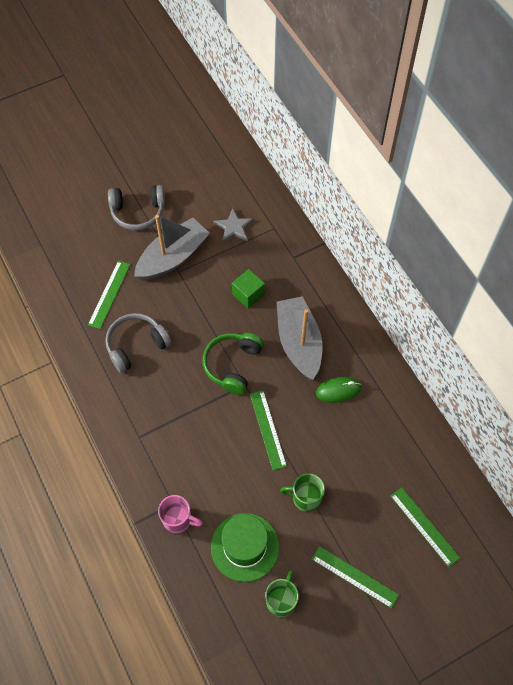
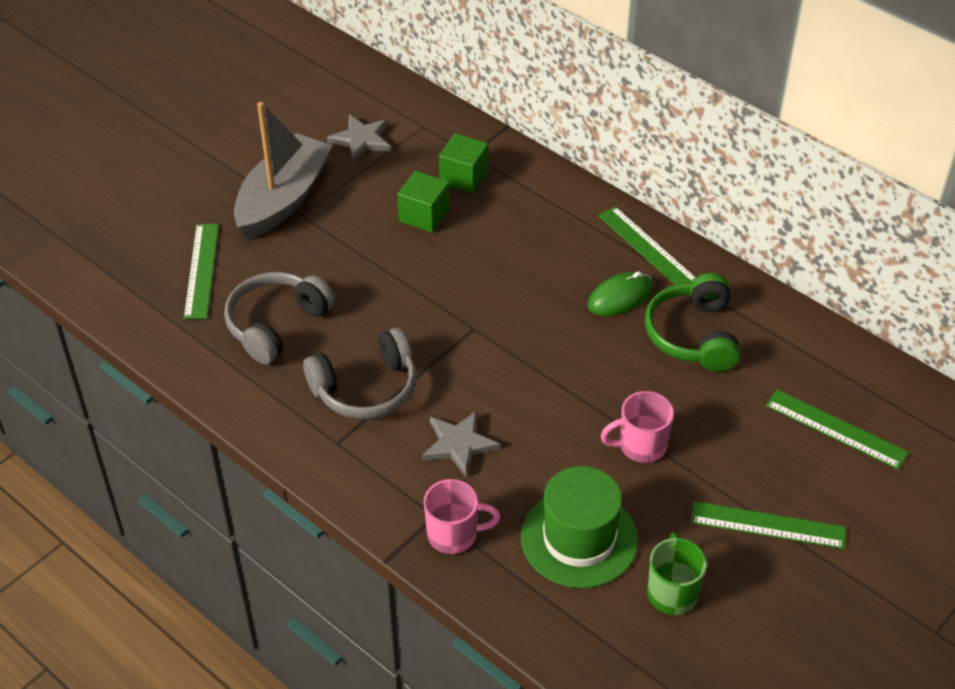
camera: 20 degrees left, 15 degrees down
(138, 212) = (201, 157): grey headphones -> grey headphones (366, 388)
(204, 461) = (459, 444): none -> grey star
(232, 365) = (443, 309): green headphones -> green headphones (693, 335)
(268, 429) = (538, 375): green ruler -> green ruler (647, 248)
(282, 273) = (464, 177): none -> green cube
(299, 343) = (531, 254): grey boat -> none
(305, 498) = (640, 446): green mug -> pink mug

